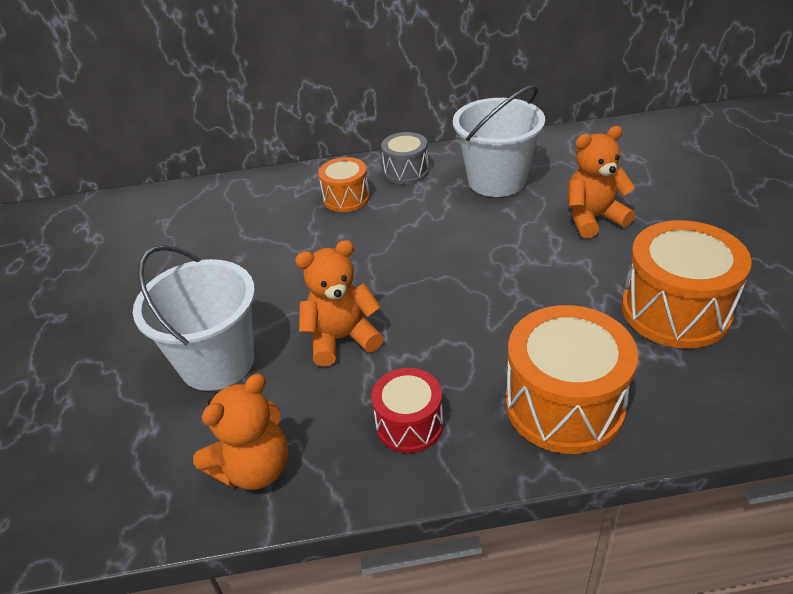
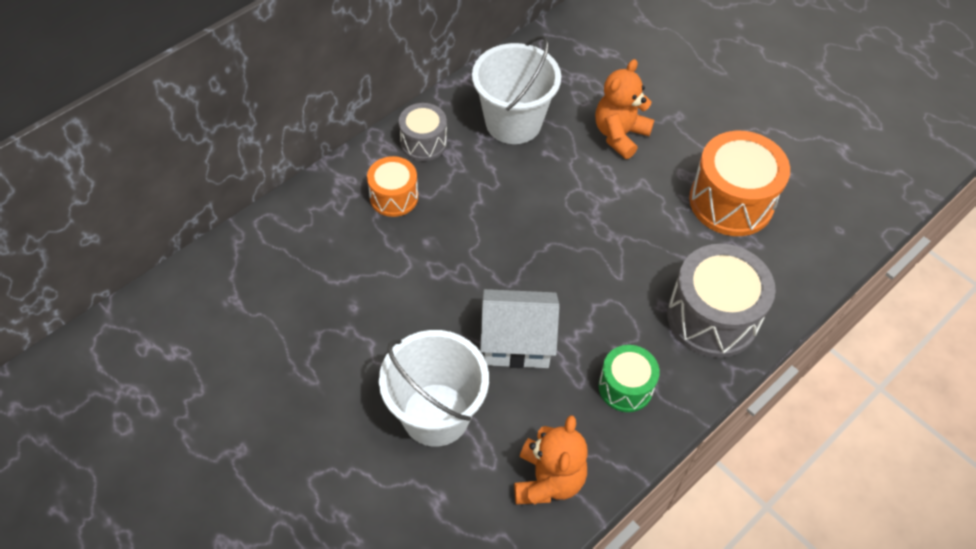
camera: 40 degrees left, 15 degrees up
(342, 338) = (517, 342): orange teddy bear -> white house
(409, 424) = (625, 387): red drum -> green drum
(564, 405) = (712, 317): orange drum -> grey drum

